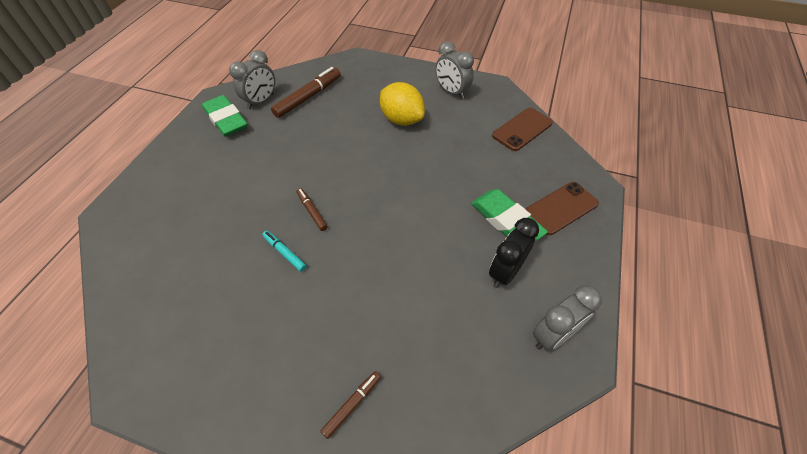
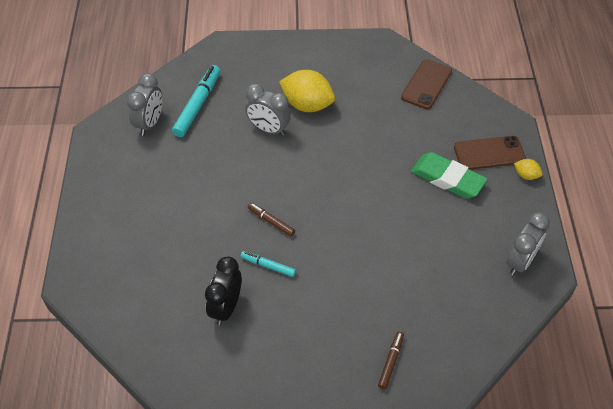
camera: 20 degrees left, 0 degrees up
(226, 119) = (125, 154): green eraser -> none
(308, 97) = (197, 105): brown marker -> turquoise marker
(451, 92) = (342, 60): grey clock -> grey clock (268, 129)
(505, 272) = (464, 223): black clock -> black clock (226, 307)
(561, 208) = (489, 153): brown phone -> brown phone turned 45 degrees clockwise
(594, 241) = (526, 175): none -> yellow lemon

